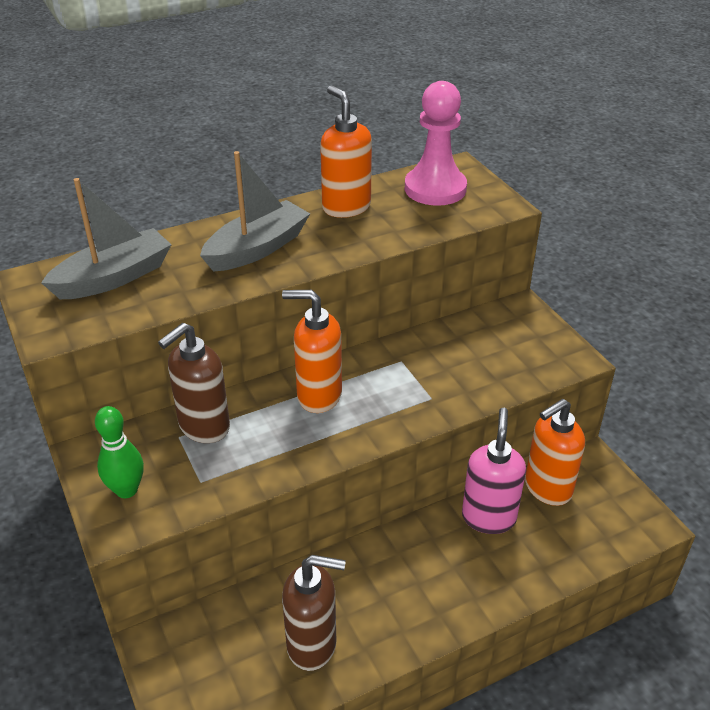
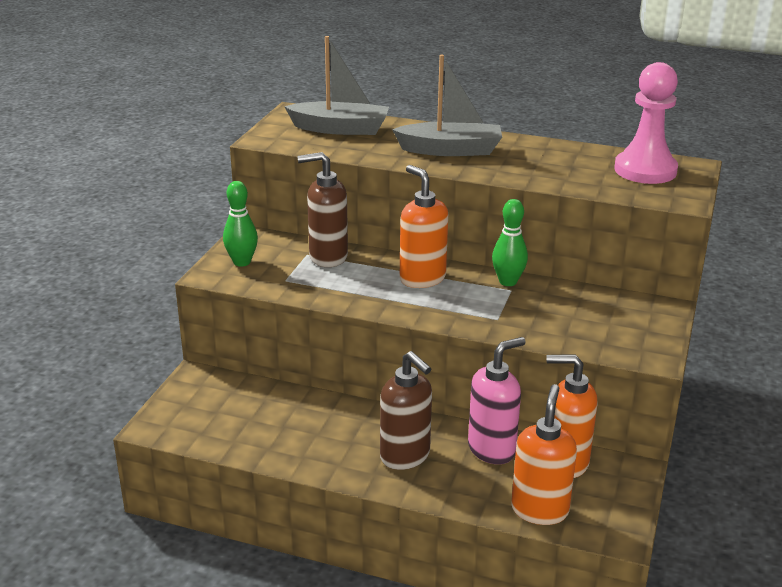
camera: 45 degrees right, 10 degrees down
(312, 645) = (276, 434): brown soap dispenser -> brown soap dispenser (405, 456)
(346, 207) = (554, 154): orange soap dispenser -> orange soap dispenser (539, 510)
(388, 354) = (508, 282): none -> green bowling pin

